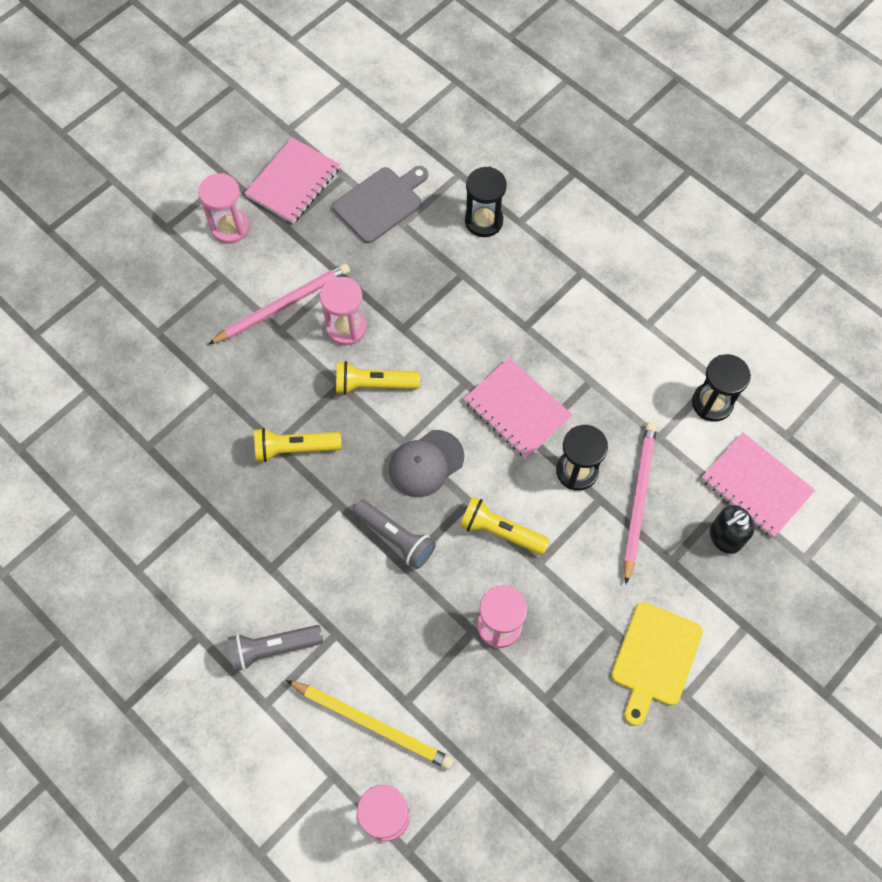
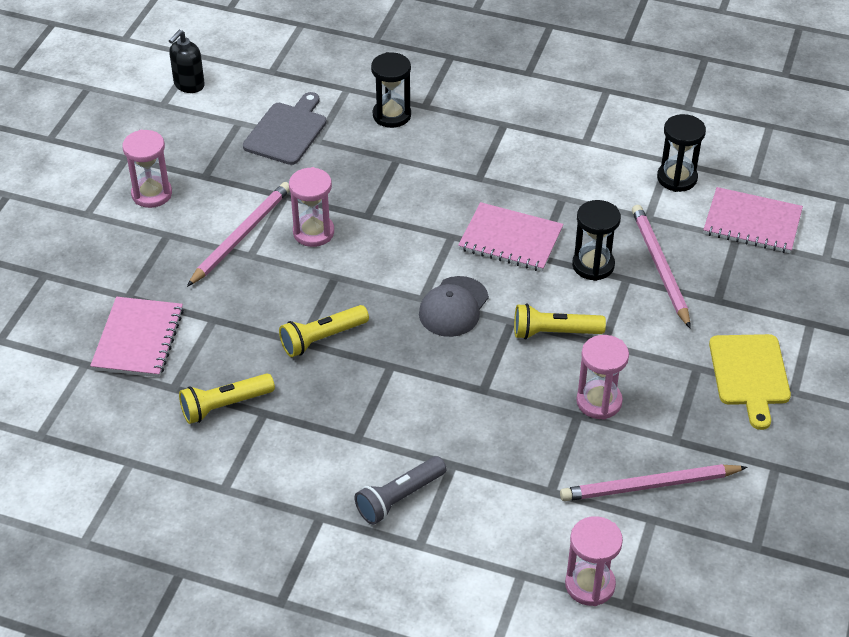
camera: 25 degrees left, 20 degrees down
(293, 182) = (192, 142): pink notebook -> pink notebook (138, 339)
(372, 724) = (531, 520): yellow pencil -> none
(374, 384) = (367, 265): yellow flashlight -> yellow flashlight (225, 406)
(395, 537) = (461, 371): grey flashlight -> none
(494, 737) = (649, 486): none -> pink pencil
(724, 537) = (750, 267): black soap dispenser -> black soap dispenser (189, 85)

